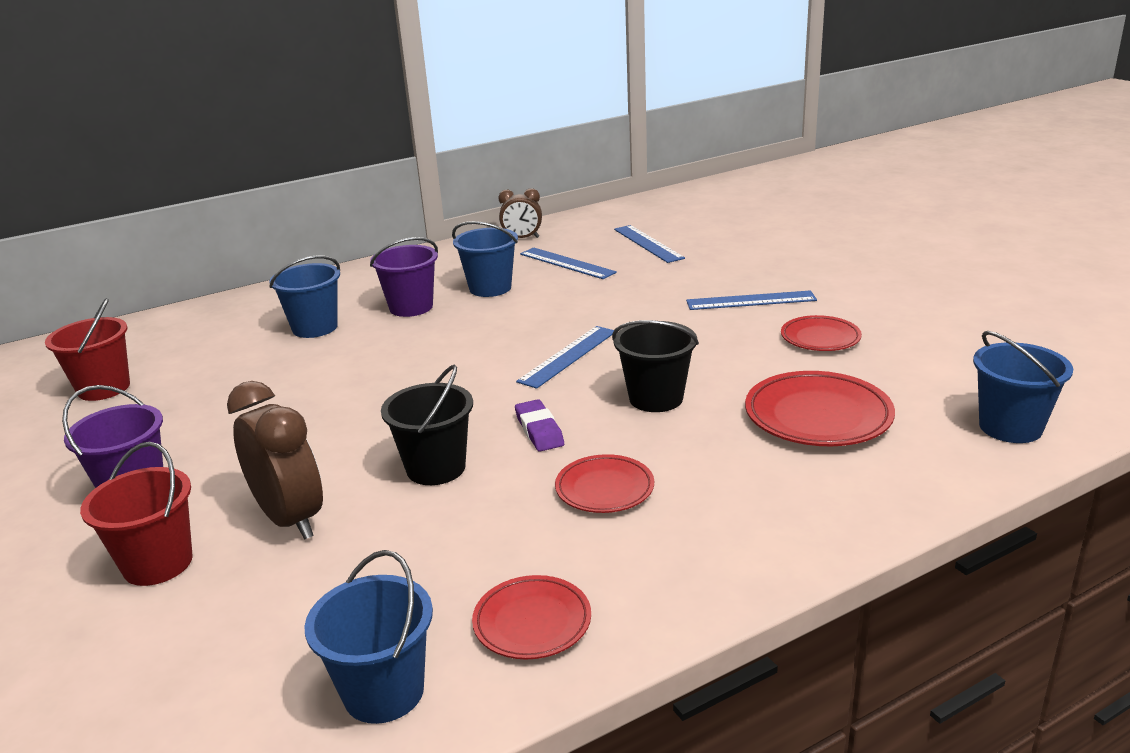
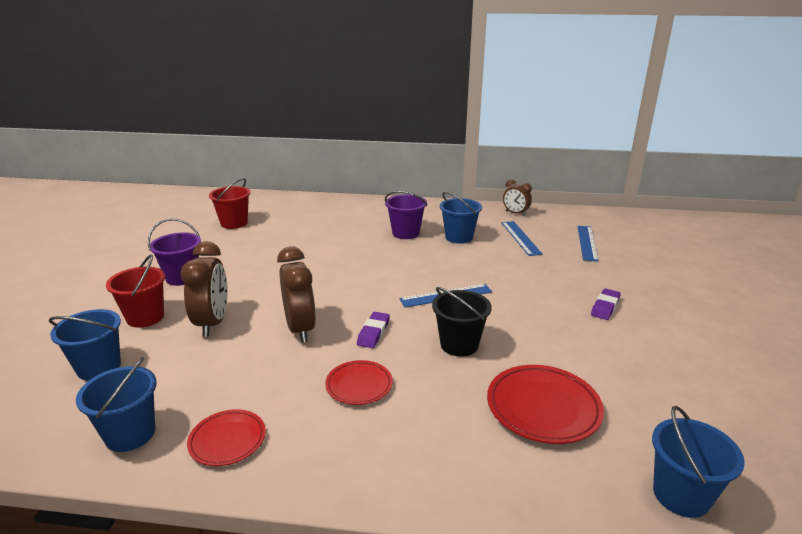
camera: 35 degrees right, 0 degrees up
(315, 328) = (349, 227): blue bucket -> blue bucket (99, 367)
(436, 468) = (300, 329): black bucket -> brown clock
(751, 301) = (605, 307): blue ruler -> purple eraser
(820, 338) = (619, 354): red plate -> none

